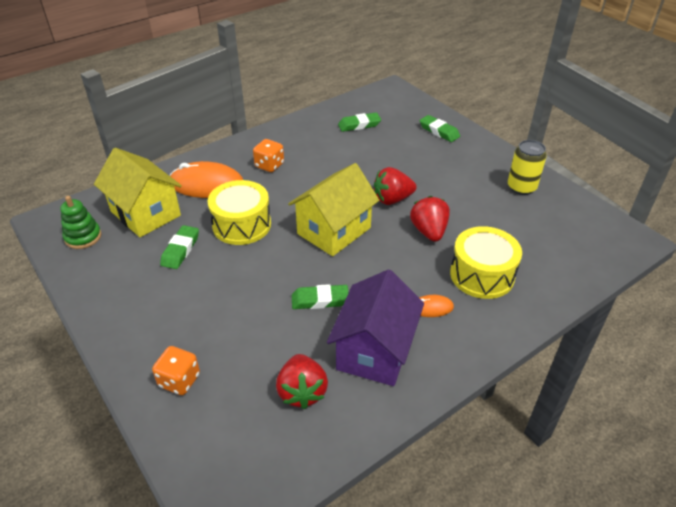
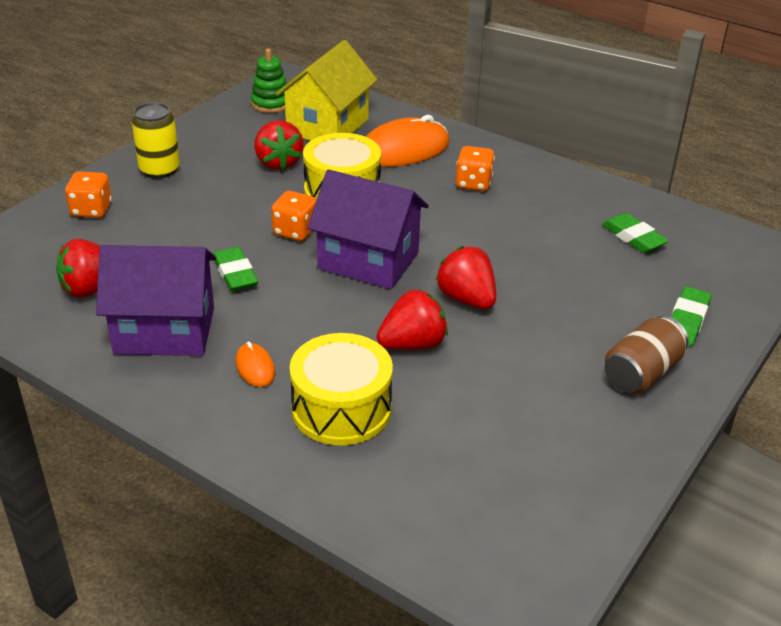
camera: 70 degrees right, 5 degrees down
(180, 250) = (278, 162): green eraser -> red strawberry
(207, 184) = (403, 150): orange mouse -> orange mouse turned 75 degrees clockwise
(281, 259) = (295, 231): none -> orange dice
(334, 231) = (368, 260): yellow house -> purple house
(477, 158) = (641, 373): none -> brown can
(521, 187) = (591, 436): yellow can -> yellow can (159, 170)

